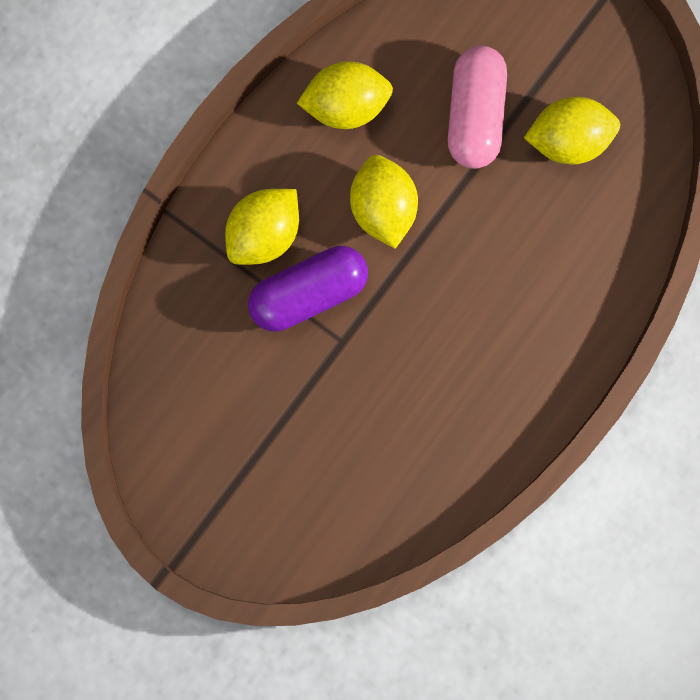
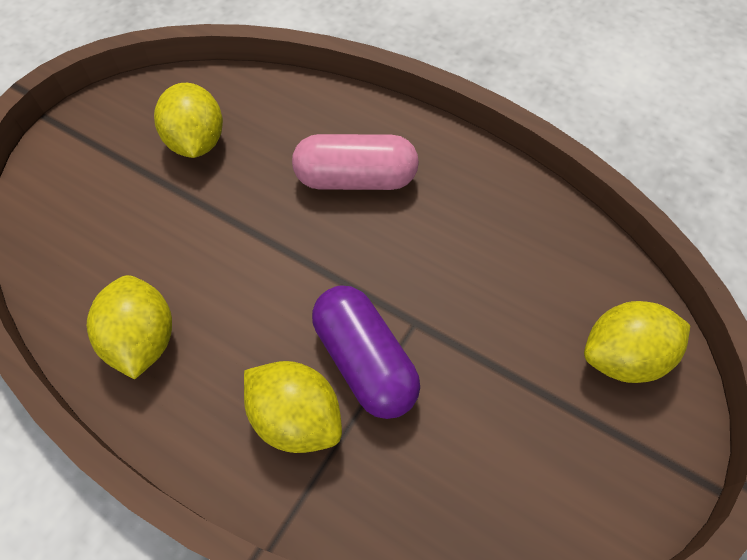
camera: 95 degrees left, 20 degrees down
(383, 208) = (264, 293): yellow lemon -> yellow lemon (622, 356)
(475, 115) = (165, 217): pink capsule -> pink capsule (355, 179)

